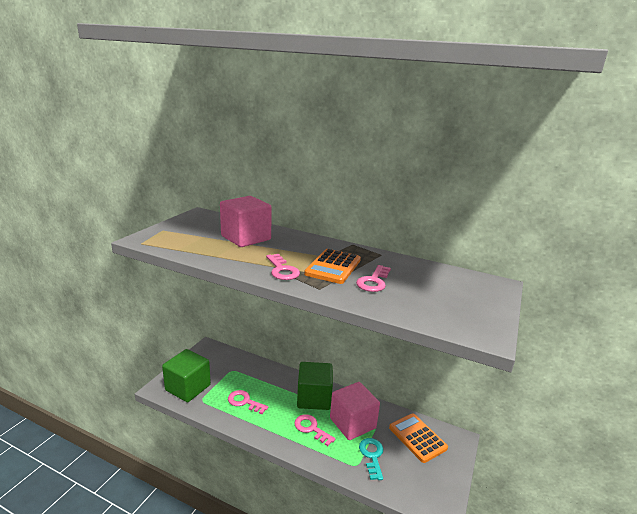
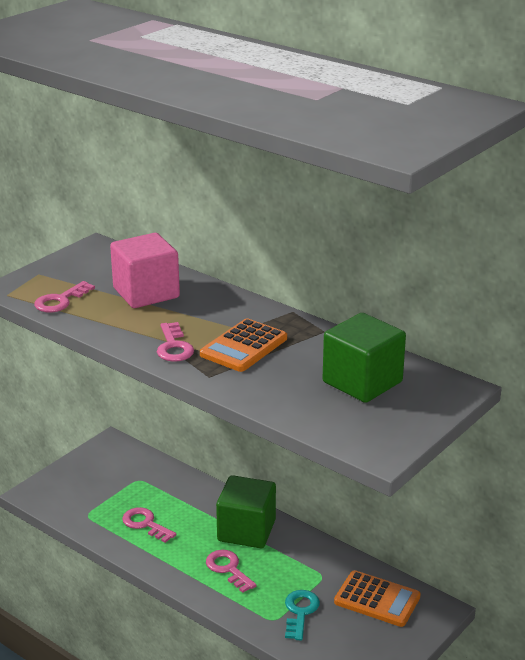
camera: 15 degrees right, 5 degrees up
(188, 387) = (71, 497): green cube -> green cube (362, 382)
(352, 423) = (290, 569): pink cube -> none
(373, 281) = (286, 371): pink key -> pink key (60, 301)
(417, 438) = (377, 599): orange calculator -> orange calculator turned 135 degrees clockwise

